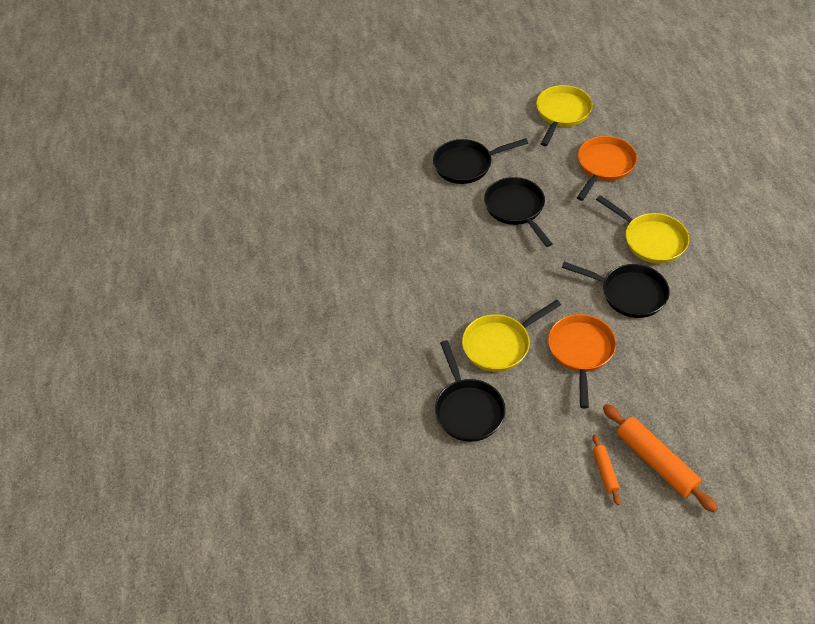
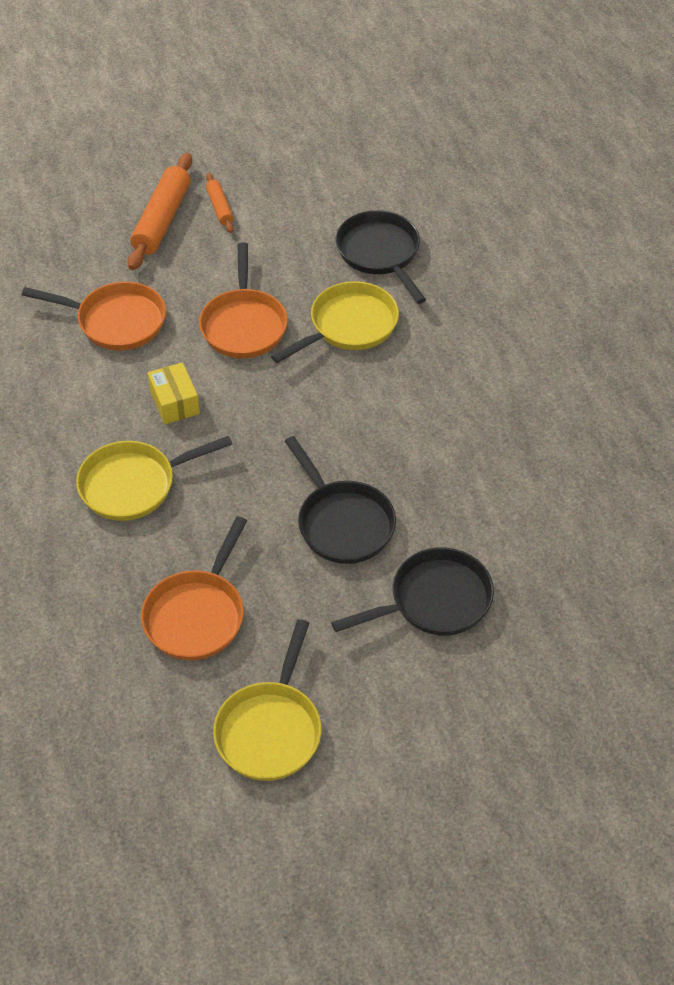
camera: 170 degrees right, 0 degrees up
(629, 294) = (174, 402): black pan -> yellow box
(651, 240) = (133, 484): yellow pan -> yellow pan turned 60 degrees counterclockwise
(656, 462) = (162, 220): orange rolling pin -> orange rolling pin turned 60 degrees clockwise
(681, 363) = (116, 321): none -> orange pan

